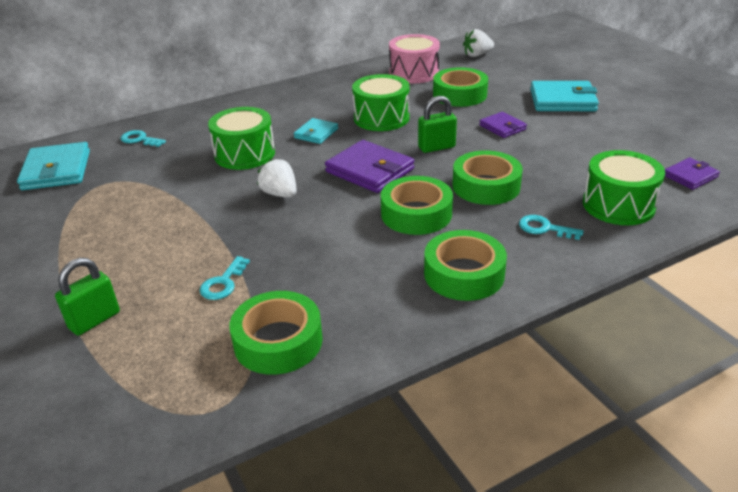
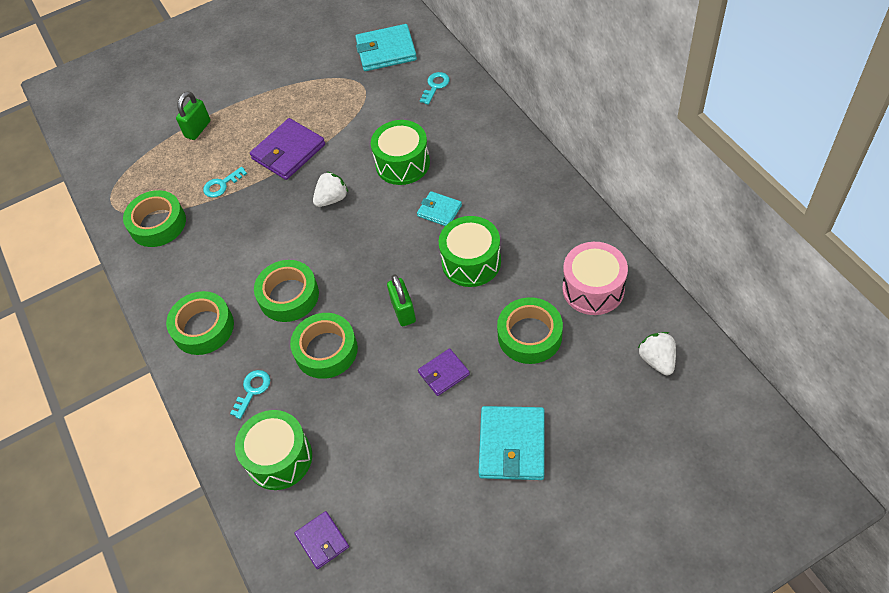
camera: 95 degrees right, 20 degrees up
(94, 320) = (198, 129): green padlock -> green padlock turned 75 degrees clockwise
(223, 283) = (222, 185): turquoise key -> turquoise key turned 60 degrees counterclockwise
(370, 170) = (364, 258): purple wallet -> purple wallet (288, 152)

